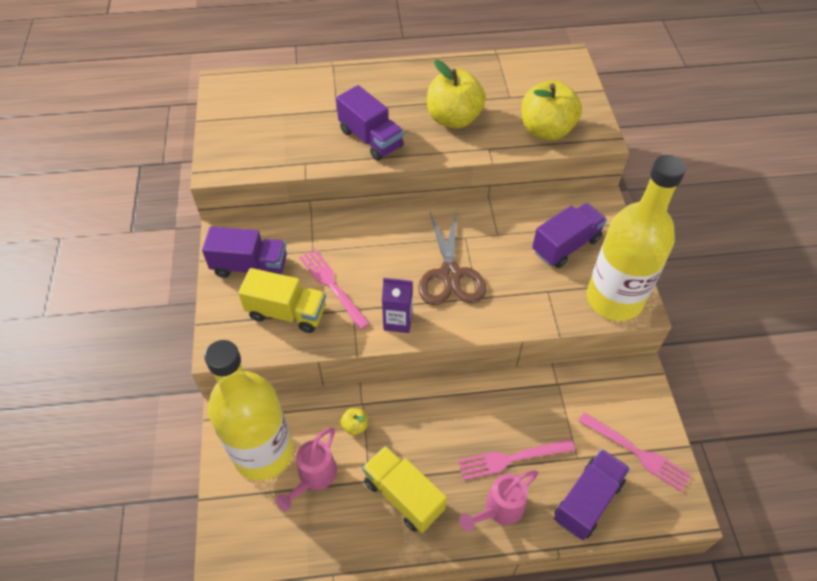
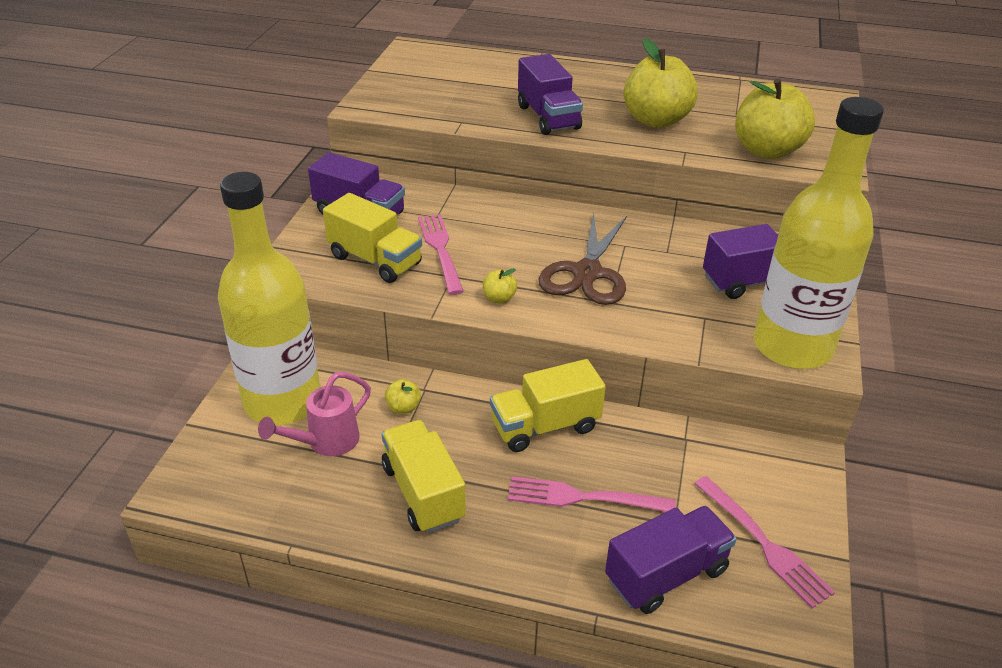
camera: 20 degrees right, 15 degrees down
(398, 321) = (499, 298): purple carton -> yellow apple
(461, 407) = (545, 426): none -> yellow truck
(498, 509) = (538, 545): pink watering can -> none

